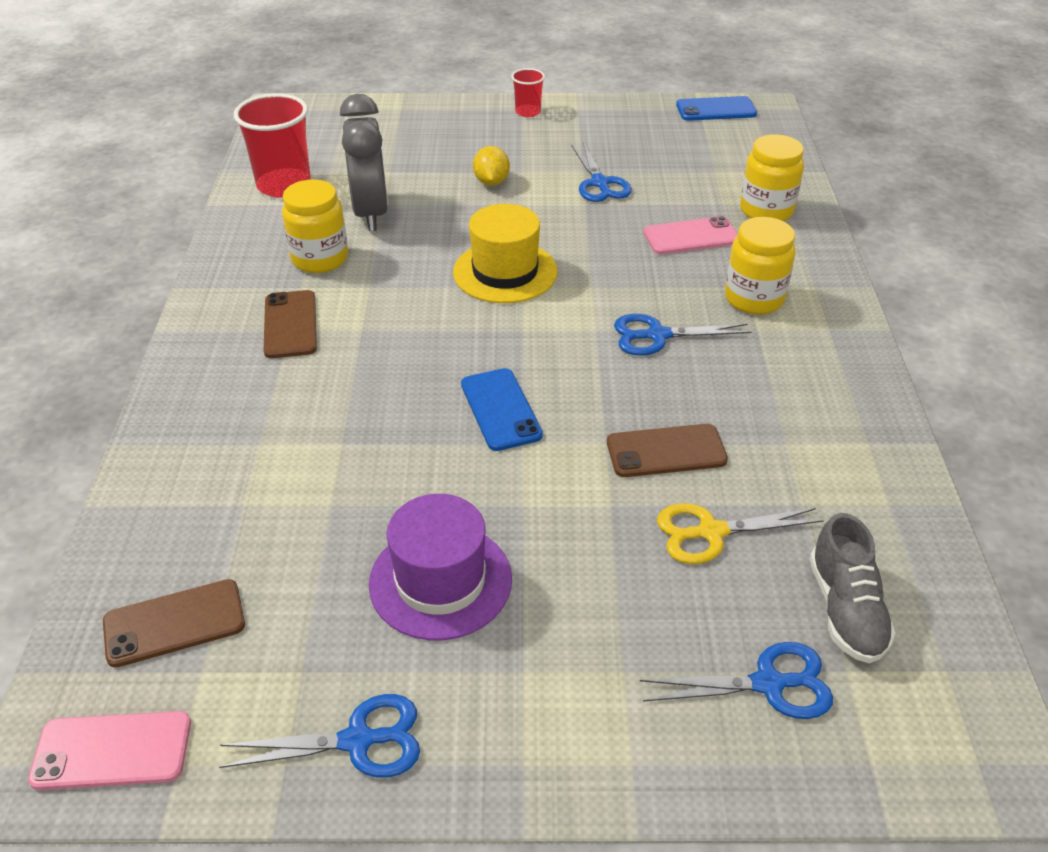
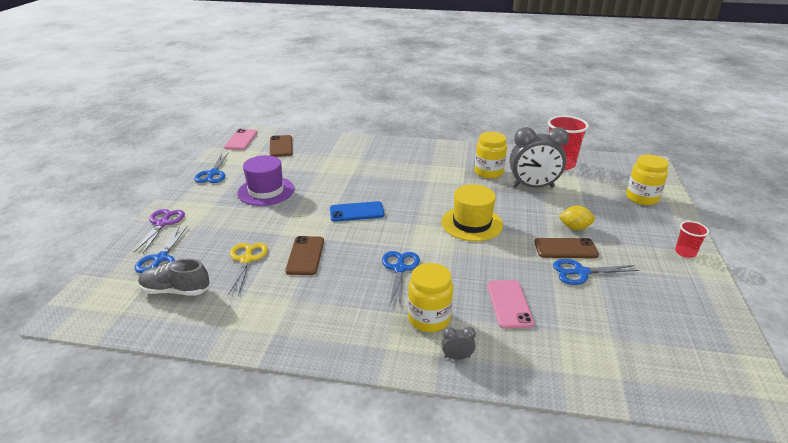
camera: 100 degrees right, 10 degrees down
(290, 324) = (435, 165): brown phone -> brown phone (565, 248)
(638, 749) = (162, 223): none -> purple scissors
(716, 109) = (740, 365): blue phone -> none
(766, 210) = (549, 355): yellow jar -> yellow jar (642, 198)
(809, 273) = (457, 357): none -> grey clock

